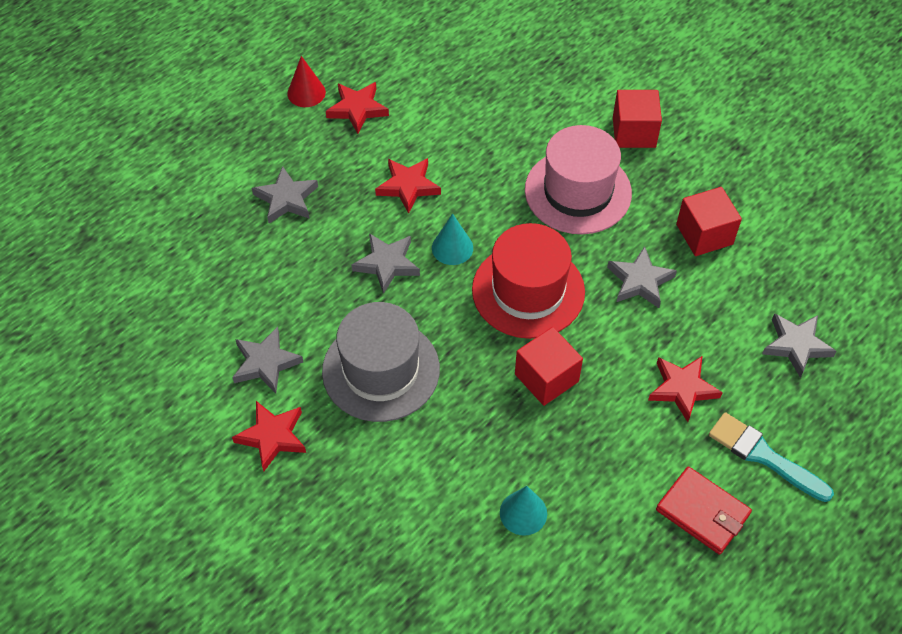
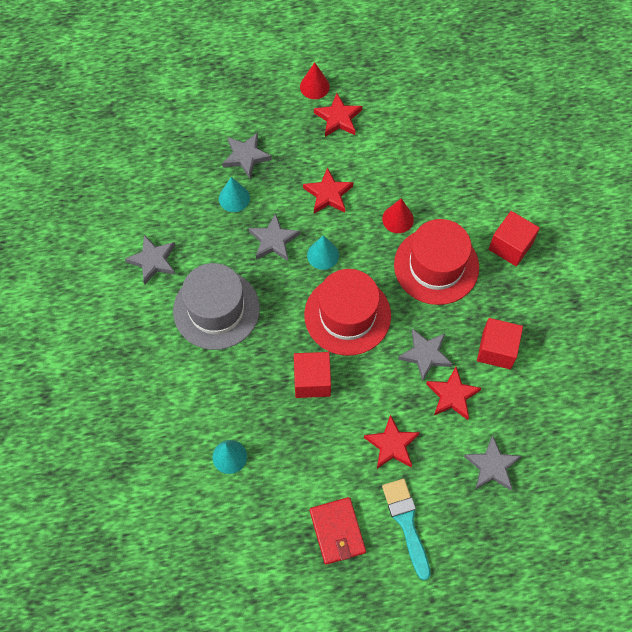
camera: 35 degrees right, 10 degrees up
(272, 437) = (123, 311): red star -> red star (452, 395)
(307, 247) = (234, 198): none -> turquoise cone
(501, 170) = (398, 219): none -> red cone
(578, 191) = (436, 266): pink hat -> red hat

